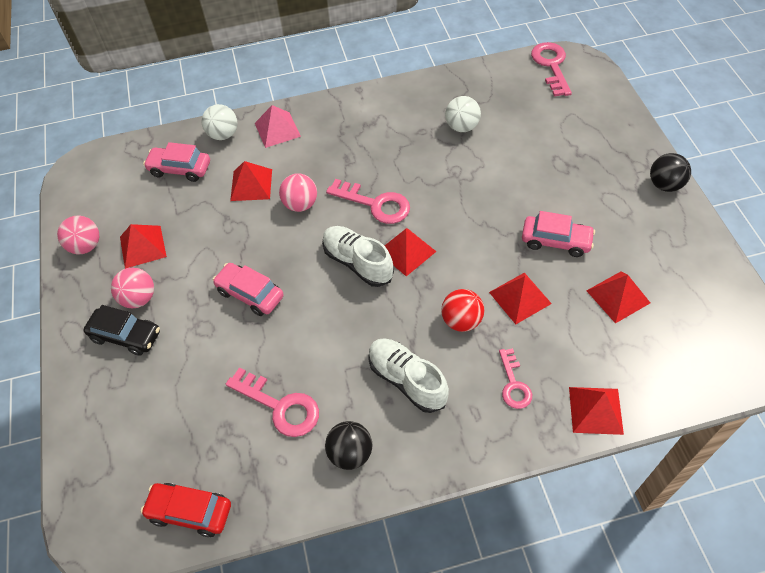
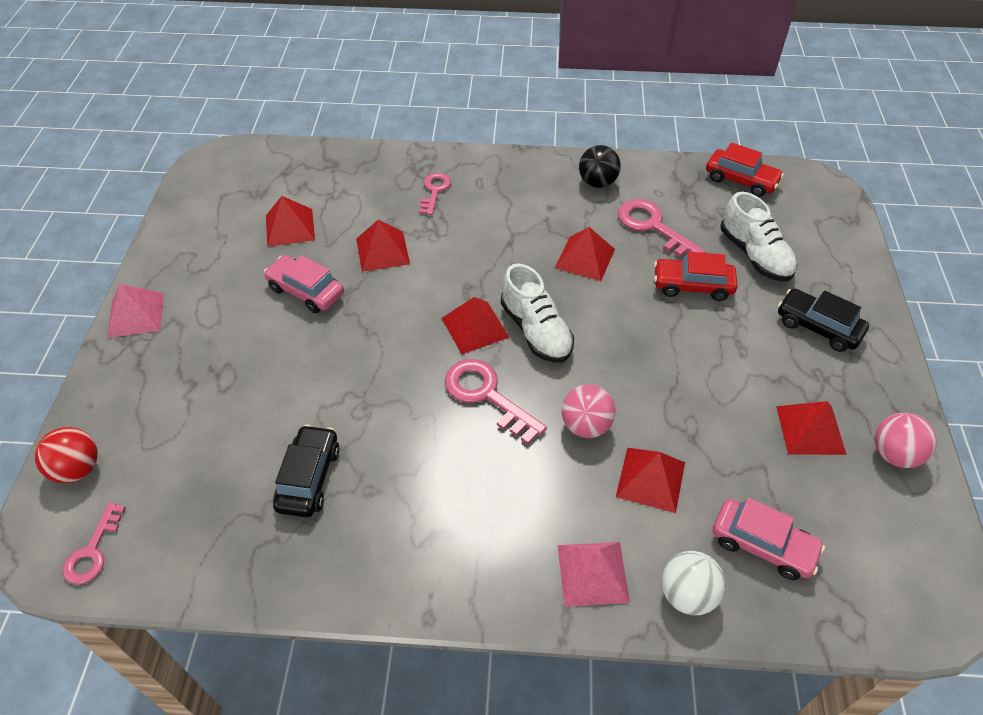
camera: 165 degrees left, 5 degrees down
(139, 298) = (807, 363): pink ball -> none
(235, 346) = (692, 286): none -> red car
(250, 294) = (670, 332): pink car -> none
(407, 380) = (528, 217): white shoe -> white shoe (755, 255)
(461, 321) = (452, 247): red ball -> red ball (78, 469)
(462, 127) = (309, 478): white ball -> black car
(551, 66) = (93, 551): pink key -> pink key, size x0.64
(595, 410) = (380, 160): red pyramid -> red pyramid (585, 258)
(665, 185) = (135, 315): black ball -> pink pyramid

